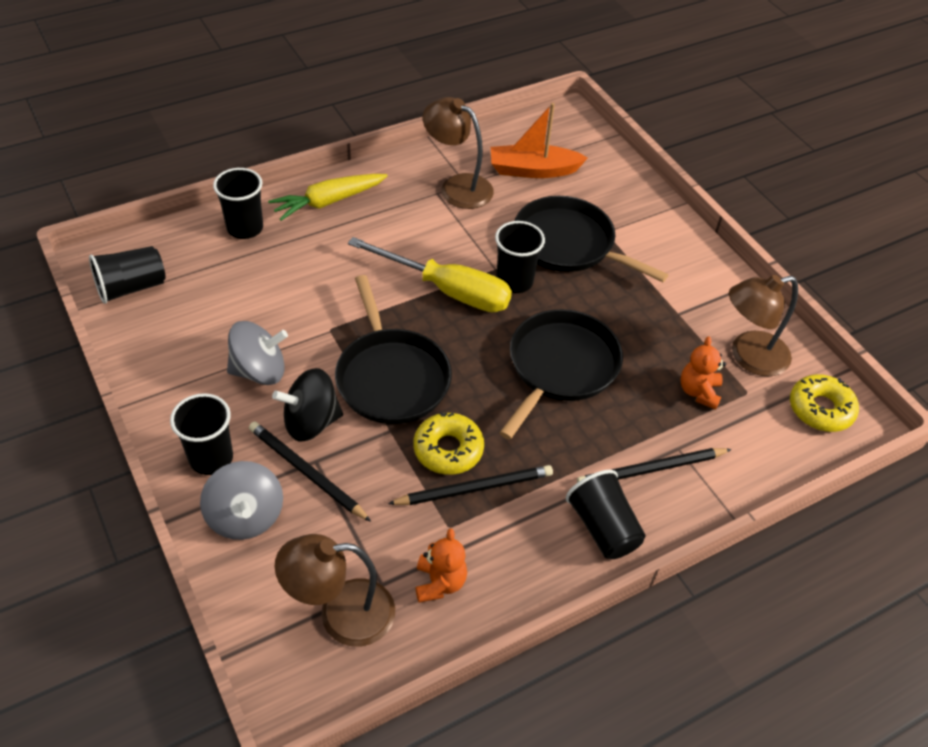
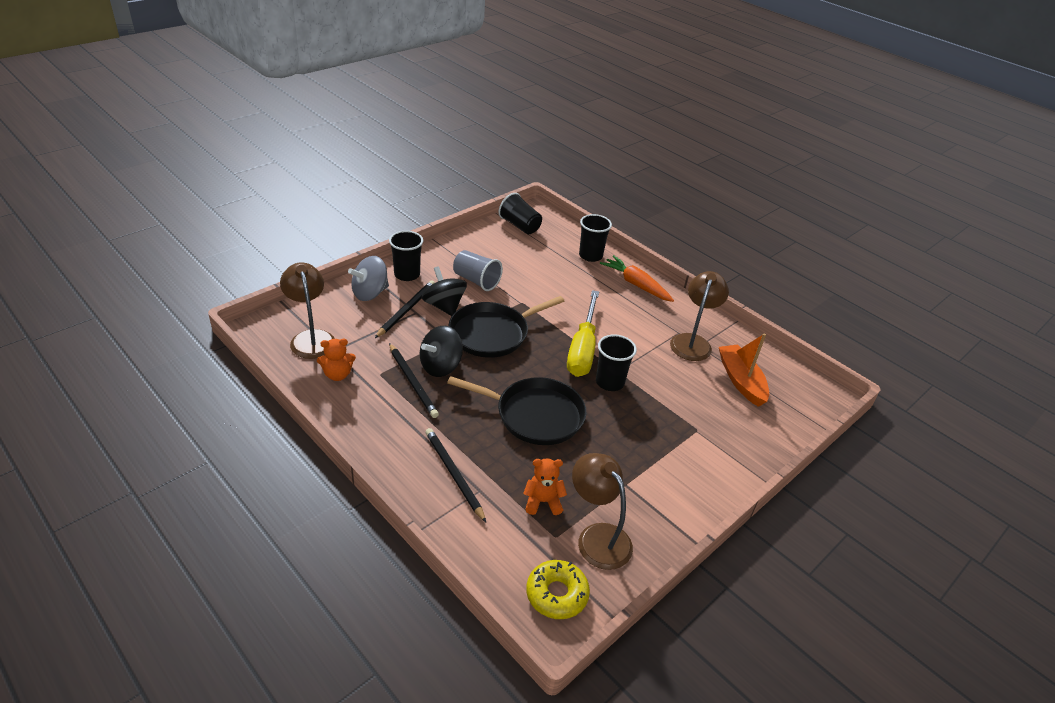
camera: 75 degrees right, 10 degrees down
(259, 371) = (476, 280): grey spinning top -> grey cup
(328, 202) = (636, 285): yellow carrot -> orange carrot
(448, 449) = (441, 366): yellow donut -> black spinning top
(568, 244) = (668, 409): black pan -> none
(603, 528) = (394, 450): black cup -> none

